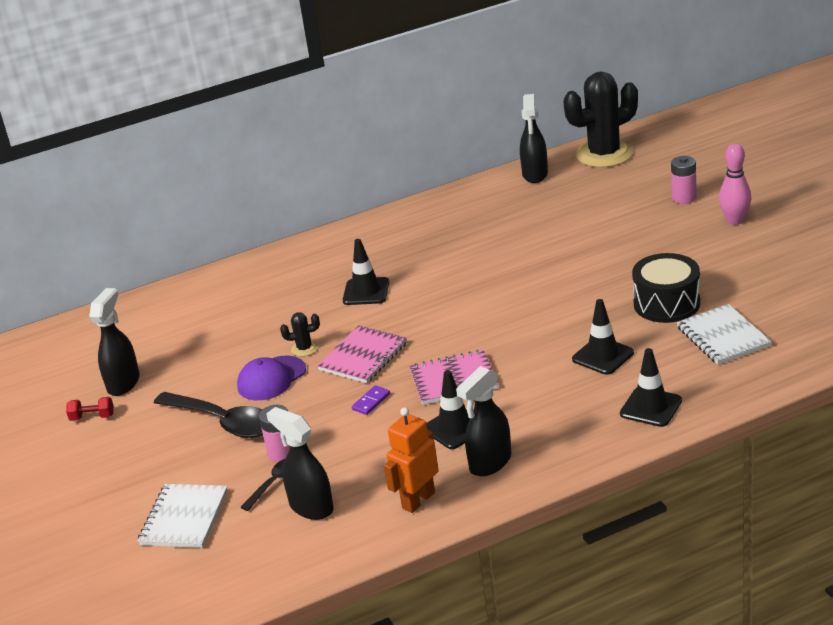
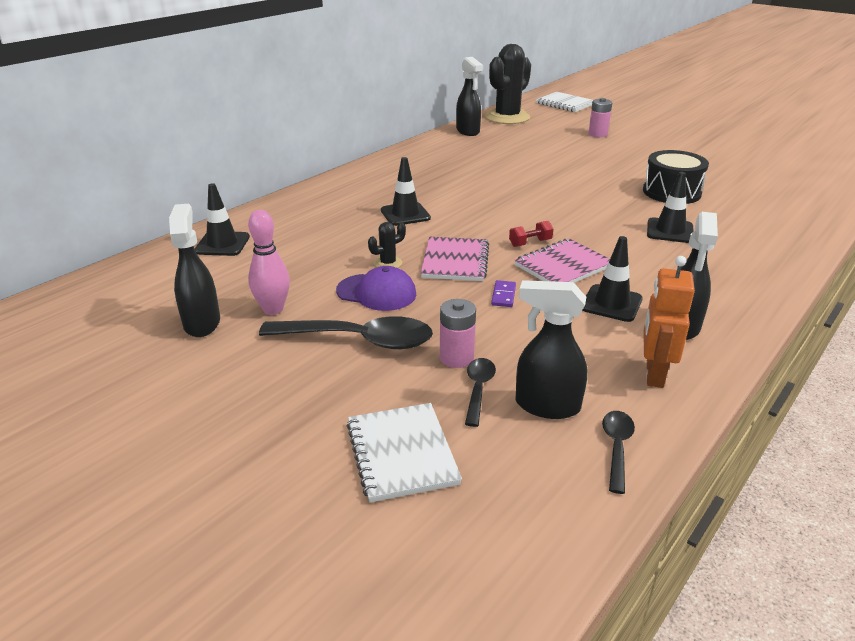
camera: 30 degrees left, 0 degrees up
(92, 417) = (185, 364): red dumbbell -> red dumbbell (530, 243)
(271, 379) = (376, 292): purple cap -> purple cap turned 90 degrees counterclockwise
(329, 549) = (616, 447): none -> black spoon
(651, 407) = (758, 260): black traffic cone -> black traffic cone (222, 244)
(723, 337) = (743, 206): white notebook -> white notebook (565, 104)
(735, 221) = (651, 142): pink bowling pin -> pink bowling pin (273, 309)

